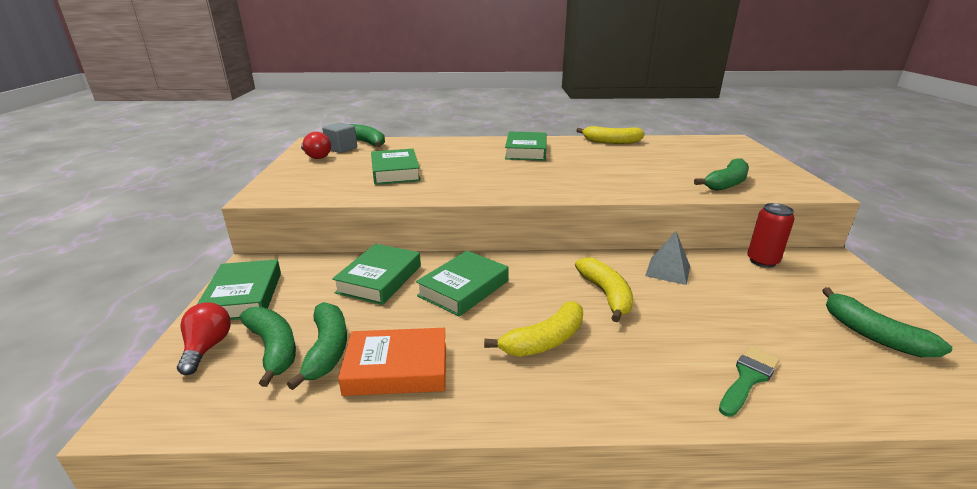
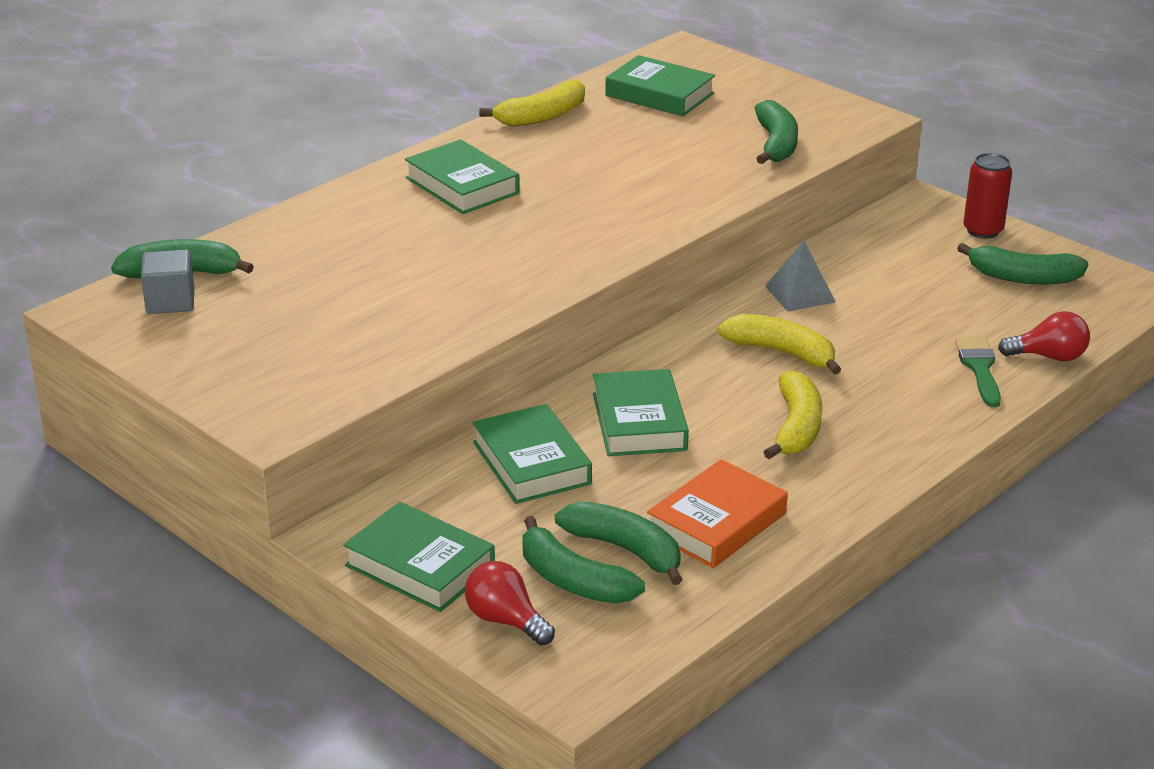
camera: 45 degrees left, 5 degrees up
(273, 349) = (573, 580): green banana -> green banana turned 150 degrees counterclockwise
(316, 156) = (170, 334): red light bulb -> red light bulb (1049, 357)
(395, 172) = (362, 305): green book -> green book (659, 94)
(762, 261) = (868, 236): red can -> red can (983, 230)

